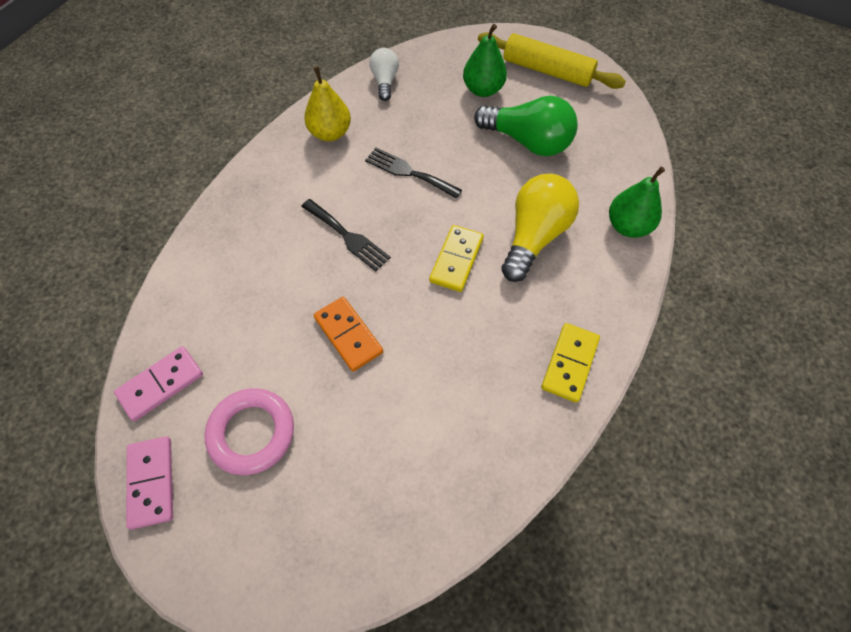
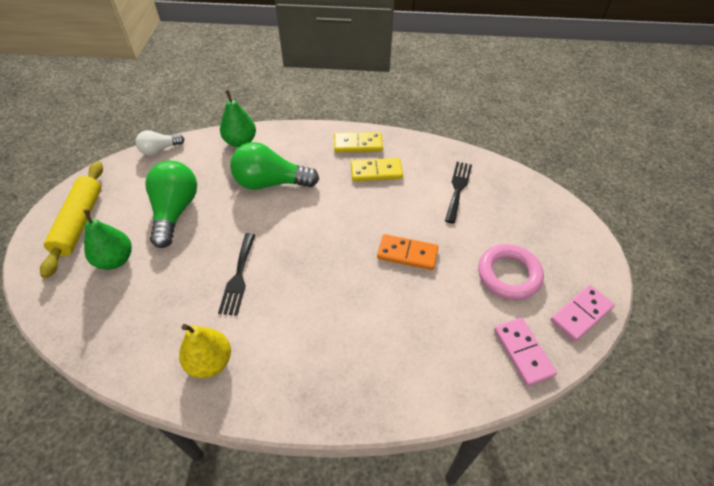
camera: 115 degrees left, 10 degrees down
(161, 384) = (523, 352): pink domino -> pink domino turned 45 degrees clockwise
(347, 237) = (325, 291): black fork -> black fork (458, 189)
(348, 335) = (407, 253): orange domino -> orange domino turned 75 degrees clockwise
(385, 81) = (119, 345): white light bulb -> white light bulb (159, 150)
(456, 260) = (312, 217): yellow domino -> yellow domino (376, 171)
(534, 236) = (270, 183): yellow light bulb -> green light bulb

